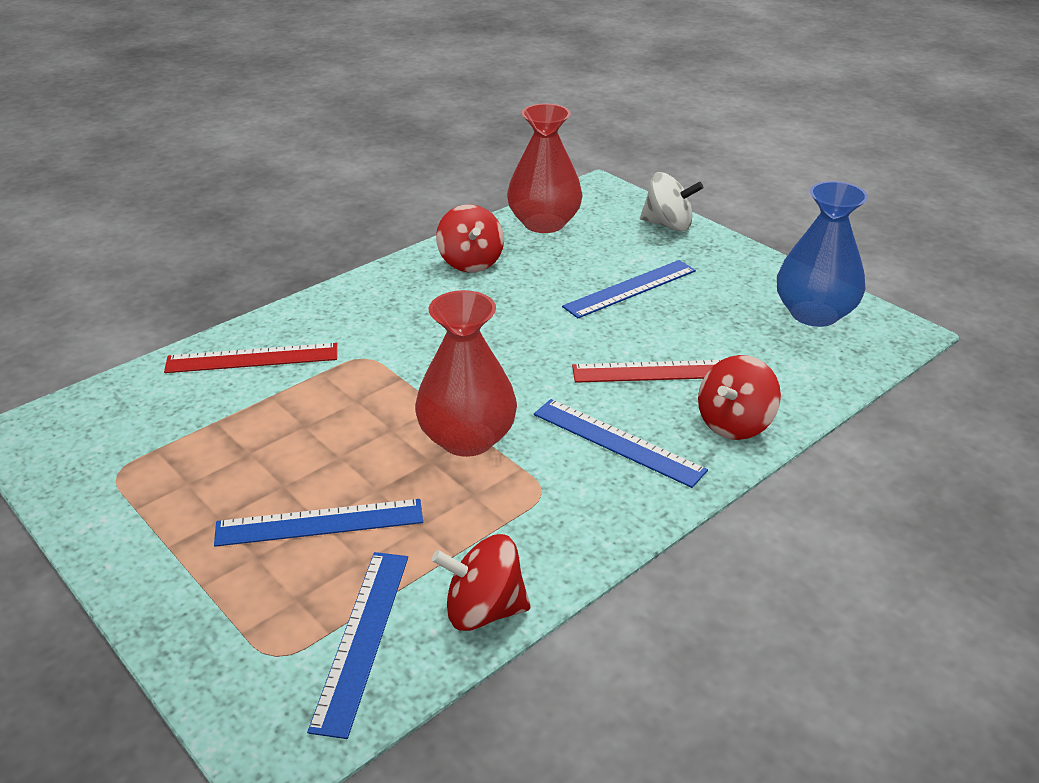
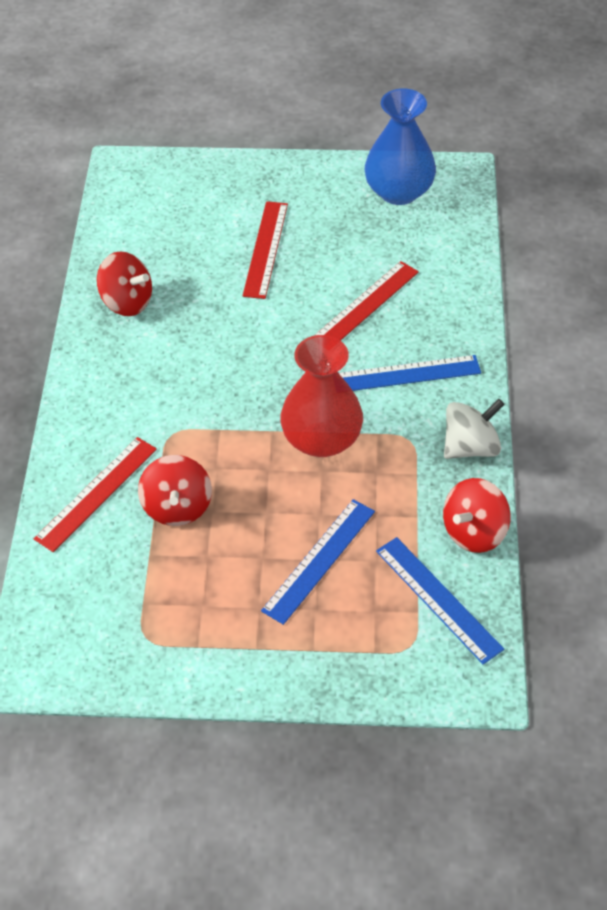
camera: 45 degrees left, 15 degrees up
(544, 223) = (128, 229): red vase -> none
(630, 289) = (265, 249): blue ruler -> red ruler
(668, 225) = (217, 172): white spinning top -> white spinning top (470, 447)
(734, 424) = (451, 312): red spinning top -> red spinning top (177, 507)

